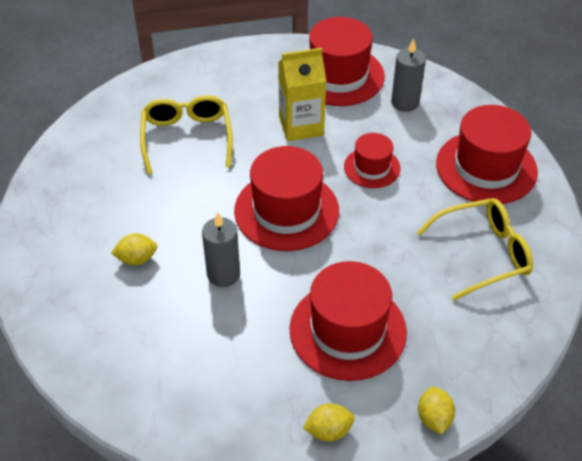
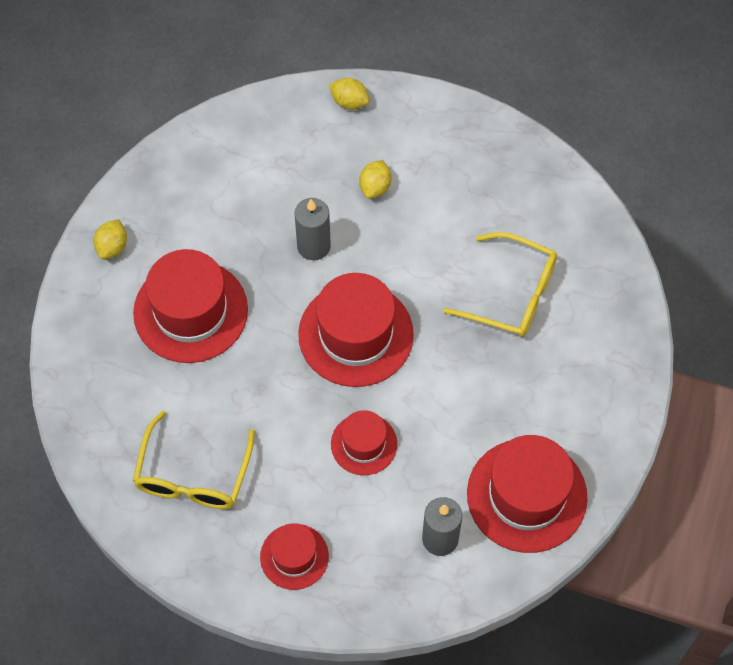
camera: 120 degrees right, 15 degrees up
(301, 126) = (466, 411): yellow carton -> none
(434, 418) = (69, 326): yellow lemon -> yellow lemon (349, 102)
(486, 167) = (294, 556): red hat -> red hat, size x0.56

